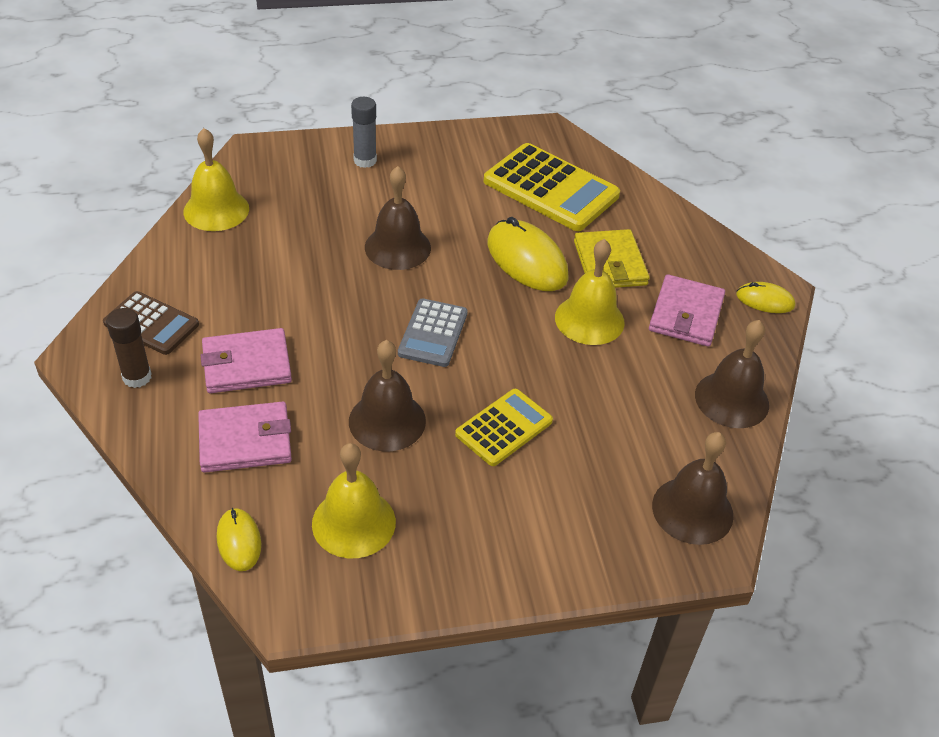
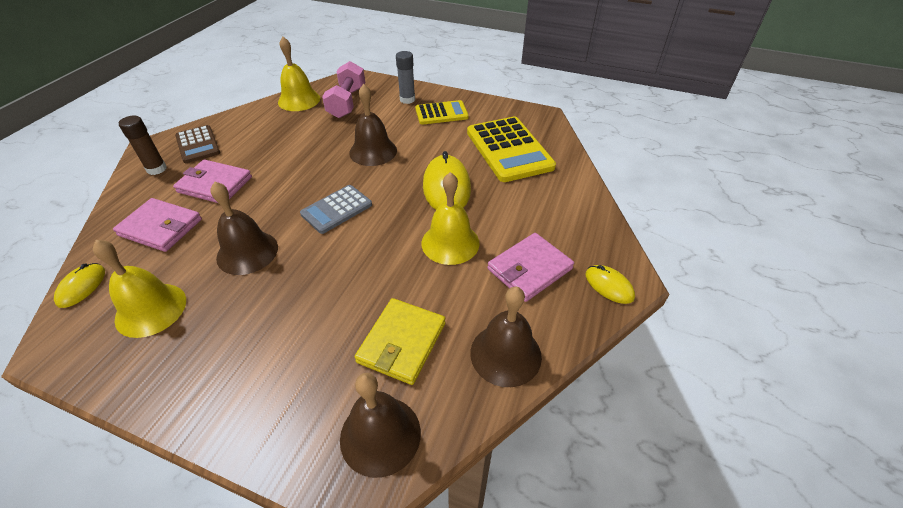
camera: 35 degrees right, 0 degrees up
(288, 191) = (347, 102): none -> pink dumbbell
(504, 428) = (312, 292): yellow calculator -> yellow calculator (441, 113)
(610, 263) = (504, 210): yellow wallet -> yellow wallet (402, 342)

